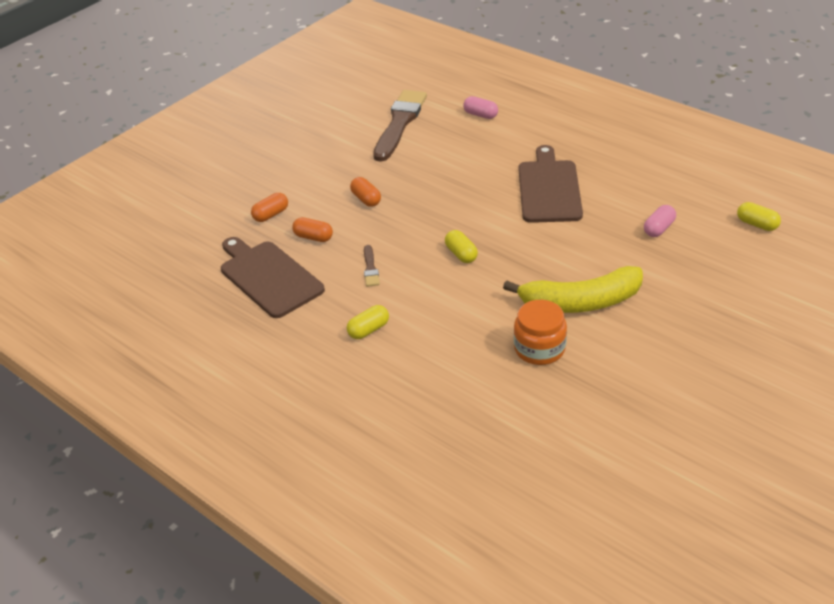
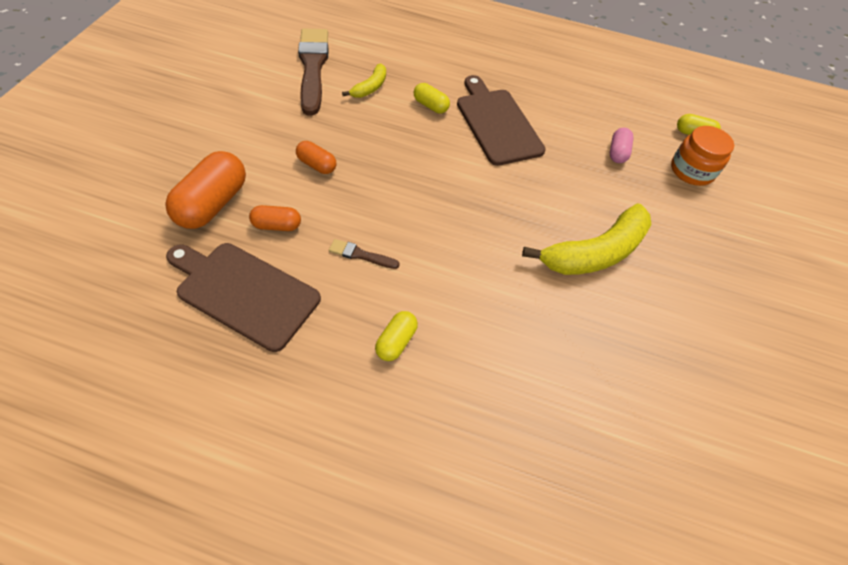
camera: 30 degrees left, 15 degrees up
(271, 215) = (213, 204): orange capsule -> orange capsule, size x1.87
(370, 268) = (361, 255): brown brush -> brown brush turned 135 degrees clockwise
(443, 145) = (370, 87): none -> yellow banana
(461, 254) = (450, 217): yellow capsule -> yellow capsule (430, 106)
(480, 115) = (391, 49): pink capsule -> none
(539, 348) = (586, 321): orange jar -> orange jar (691, 171)

